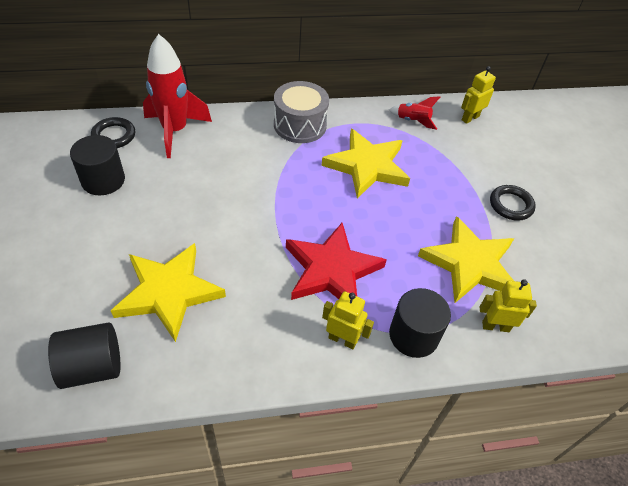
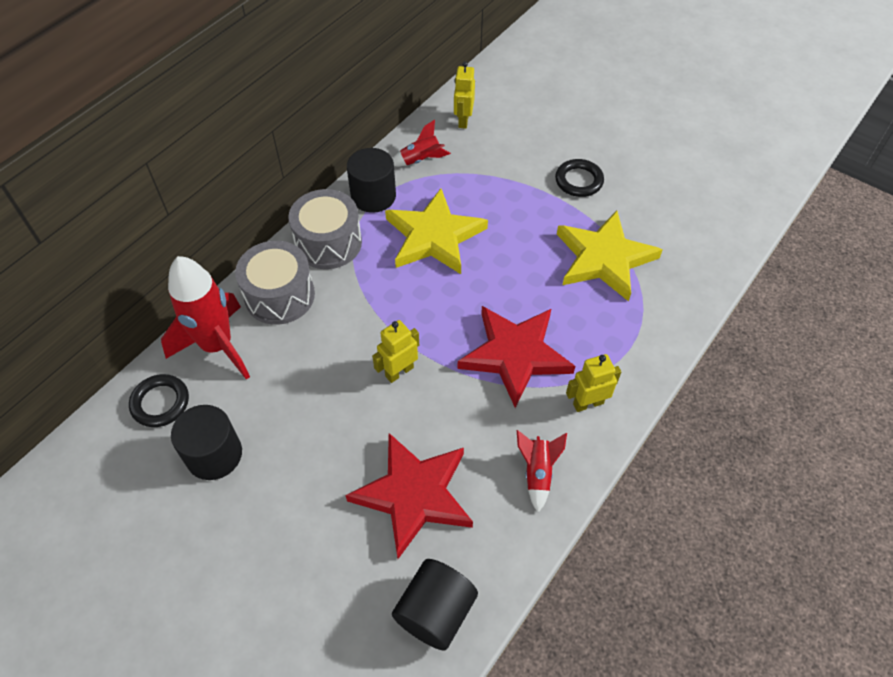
camera: 40 degrees left, 5 degrees up
(169, 292) = (414, 494): yellow star -> red star
(238, 131) = (280, 295): none -> grey drum
(255, 349) = (537, 472): none -> red rocket
(413, 335) = (630, 353): black cylinder -> black cylinder (373, 196)
(495, 326) = (672, 294): yellow robot -> yellow robot (399, 372)

